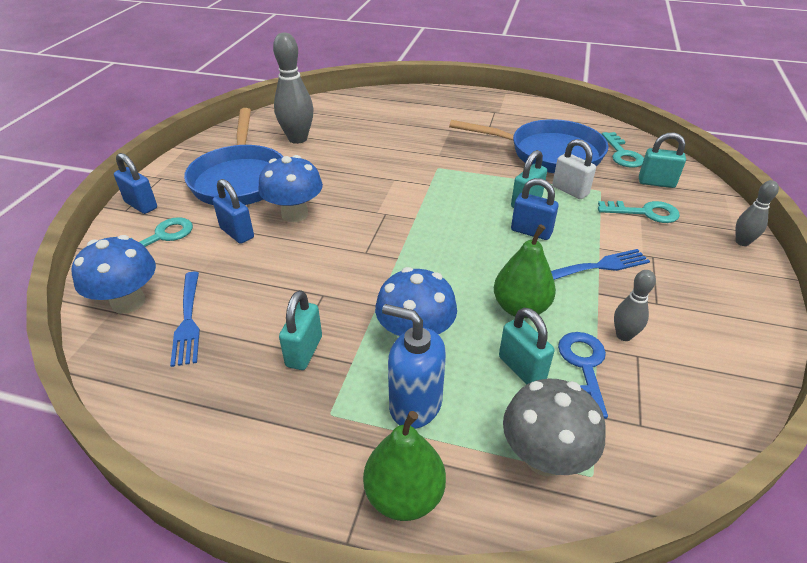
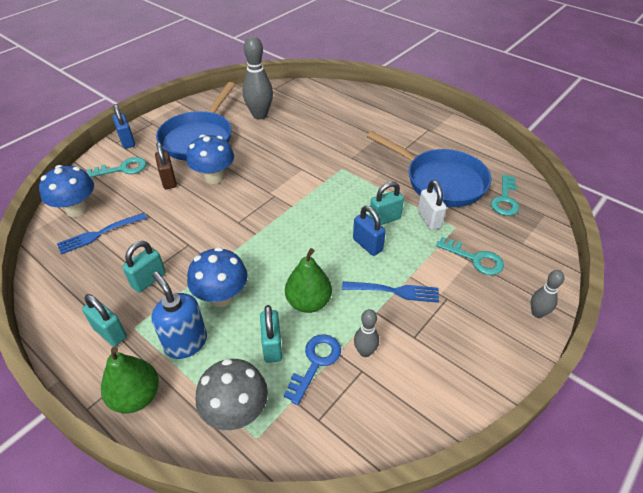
camera: 25 degrees right, 5 degrees up
(188, 320) = (100, 233): blue fork -> blue fork turned 45 degrees clockwise
(237, 233) = (169, 180): blue padlock -> brown padlock
(656, 183) = (511, 235): turquoise padlock -> turquoise padlock (110, 333)

